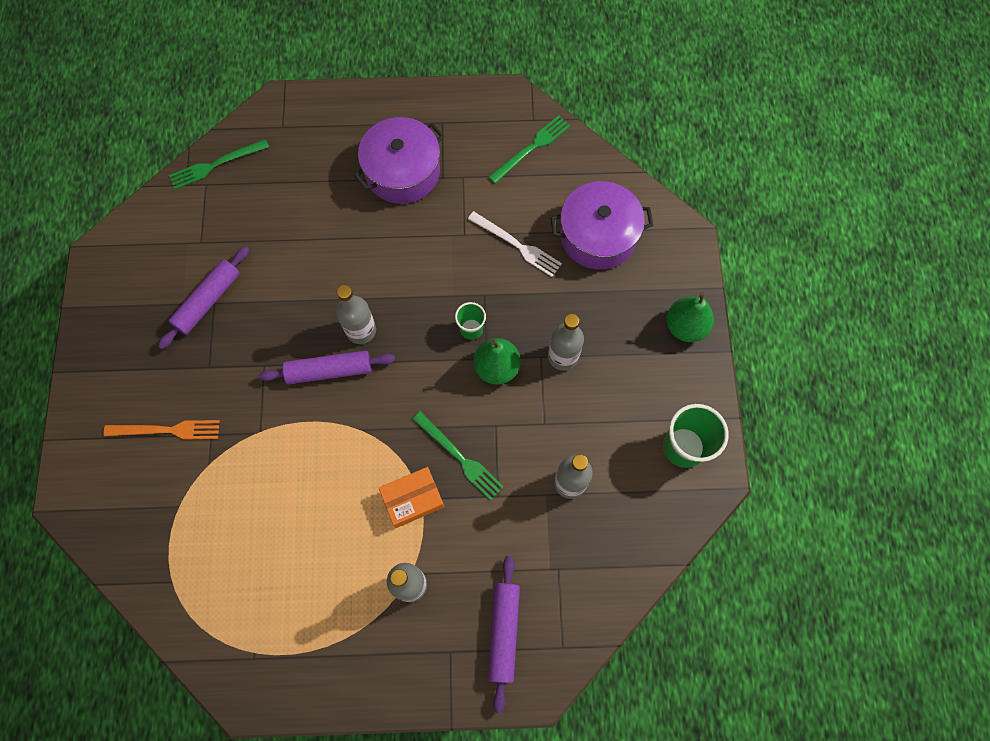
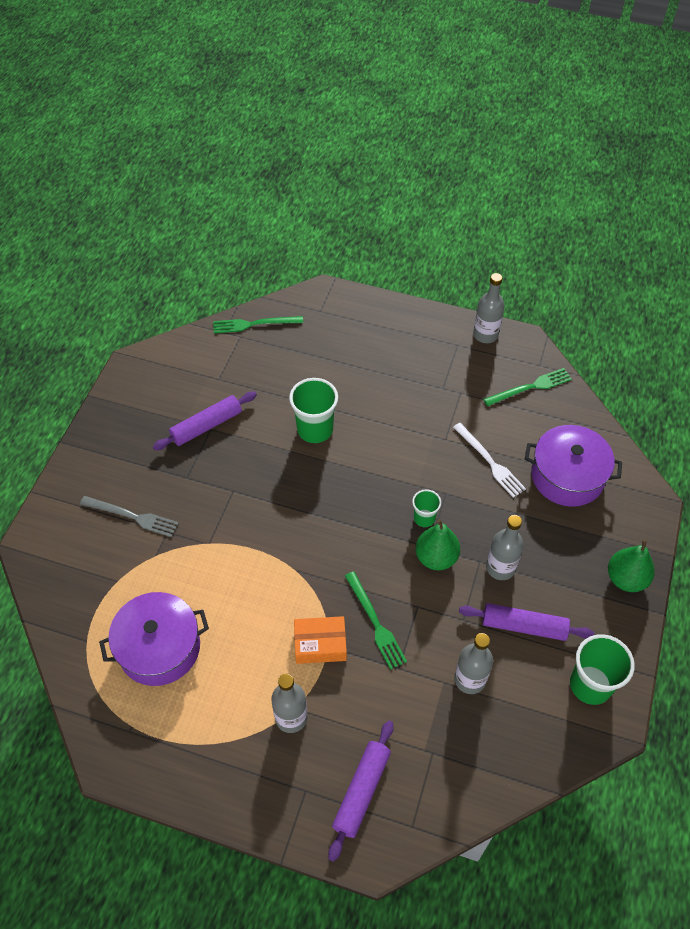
camera: 20 degrees right, 15 degrees down
(167, 430) = (132, 516): orange fork -> grey fork
(325, 267) = (315, 429): none -> green cup
(329, 371) = (287, 513): purple rolling pin -> purple rolling pin (524, 626)
(361, 330) = (326, 489): grey bottle -> grey bottle (485, 335)
(402, 172) = (409, 374): purple pot -> purple pot (159, 647)

